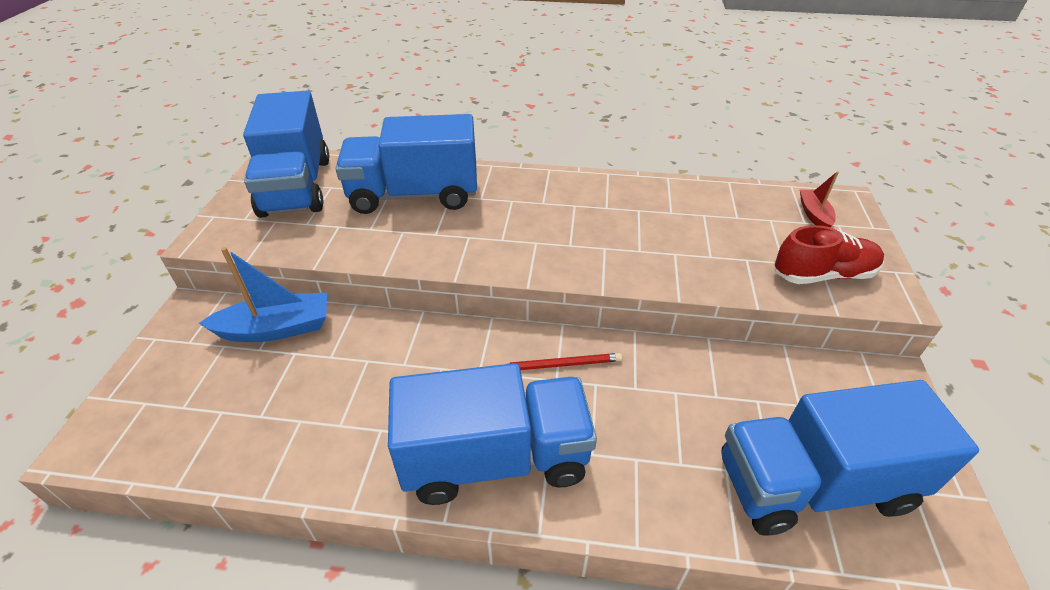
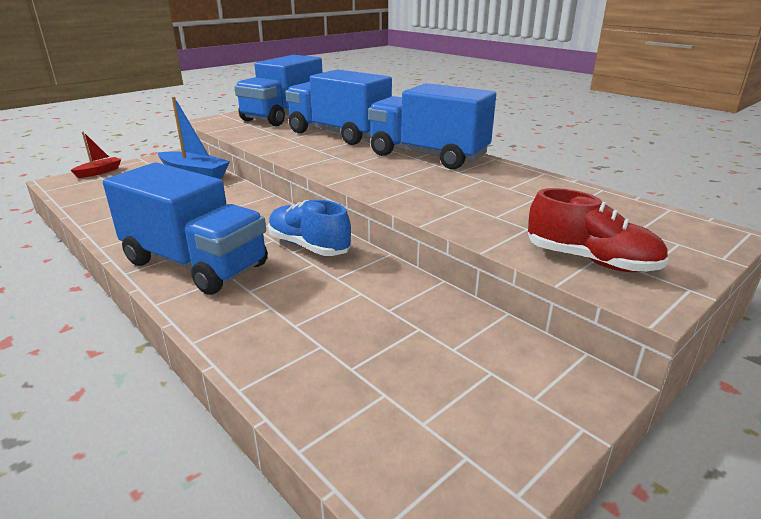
camera: 40 degrees right, 15 degrees down
(561, 364) = (309, 246): red pencil -> blue shoe
(813, 484) = (374, 393): blue truck -> blue truck (427, 156)
(814, 215) = (660, 230): red boat -> red boat (99, 172)

